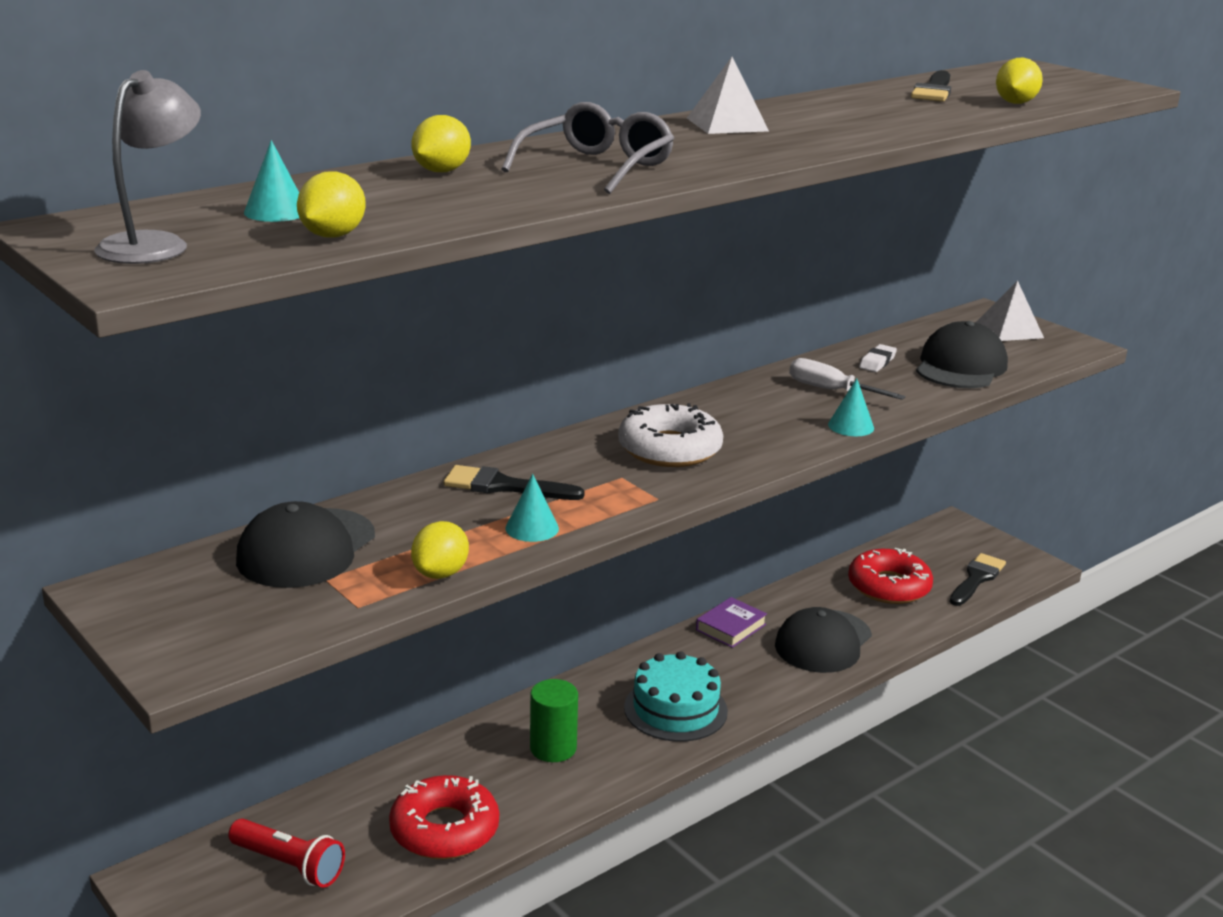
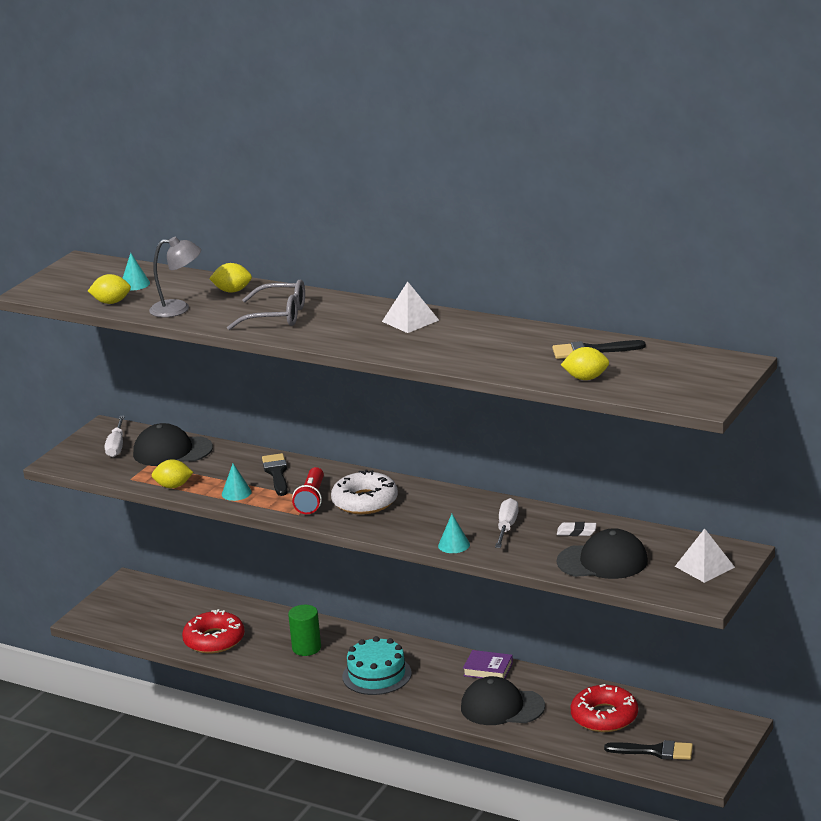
camera: 70 degrees right, 0 degrees up
(154, 244) = (72, 281): grey lamp -> grey lamp (178, 309)
(207, 594) = (116, 446): none -> white screwdriver
(289, 865) = (159, 610): red flashlight -> red flashlight (311, 500)

